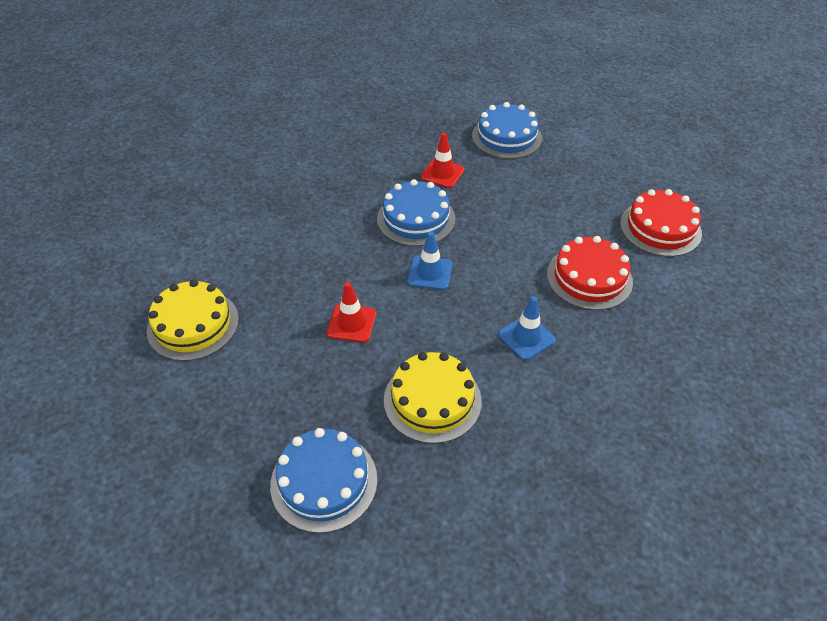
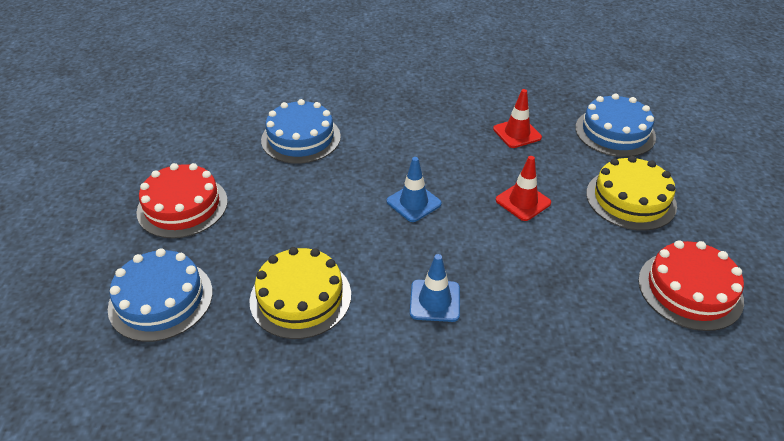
camera: 40 degrees right, 5 degrees down
(193, 324) = (209, 143): yellow cake -> yellow cake (630, 199)
(351, 323) = (310, 204): red traffic cone -> red traffic cone (523, 201)
(416, 218) = (452, 156): blue cake -> blue cake (301, 138)
(589, 278) = (555, 289): red cake -> red cake (182, 206)

